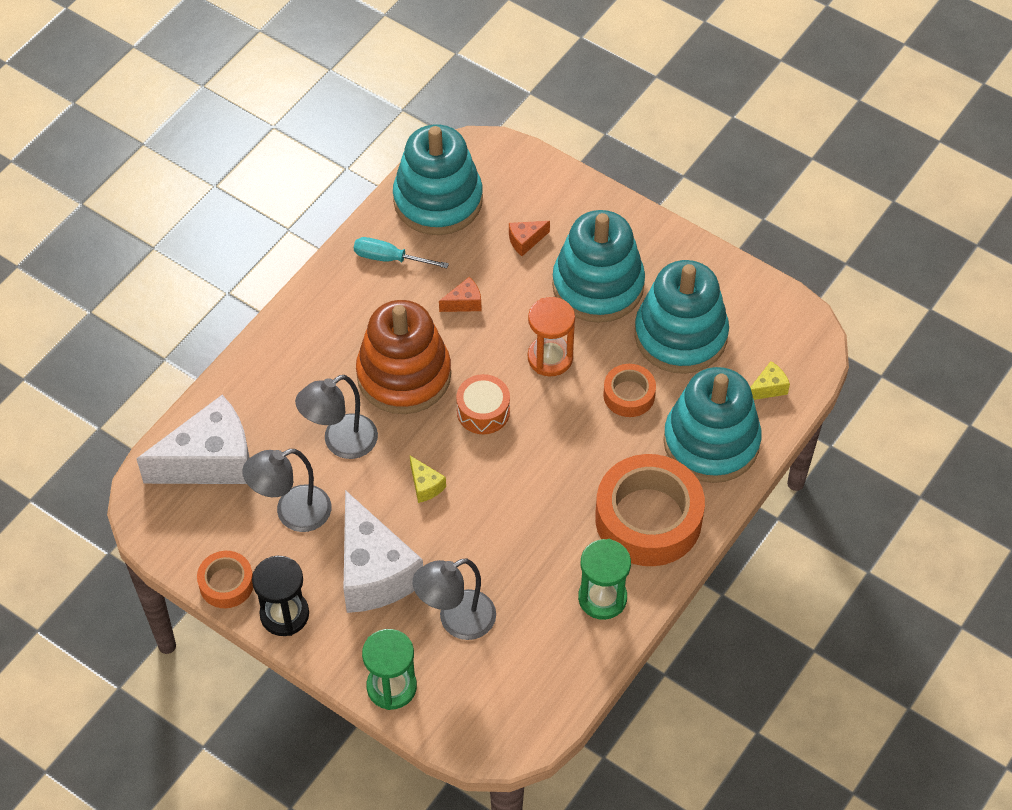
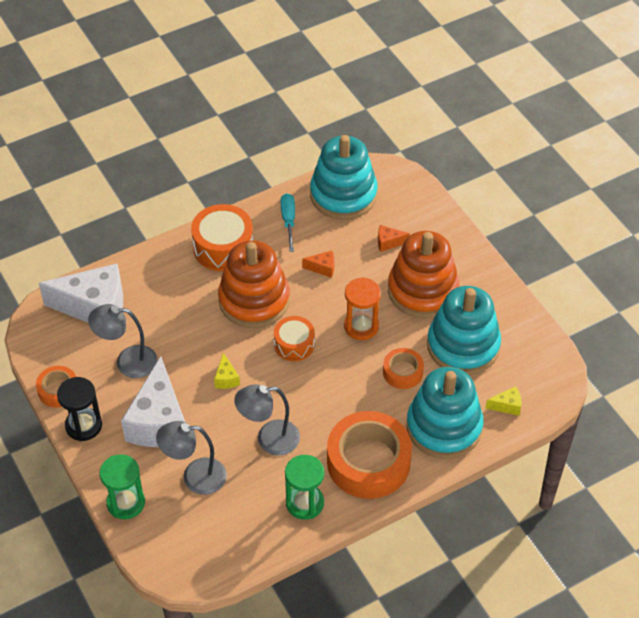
camera: 25 degrees right, 5 degrees down
(328, 323) = (223, 247): none -> orange drum
(341, 443) = (186, 328): grey lamp -> grey lamp (269, 439)
(389, 258) = (288, 221): turquoise screwdriver -> turquoise screwdriver turned 45 degrees clockwise
(598, 286) = (422, 290): turquoise stacking toy -> orange stacking toy

